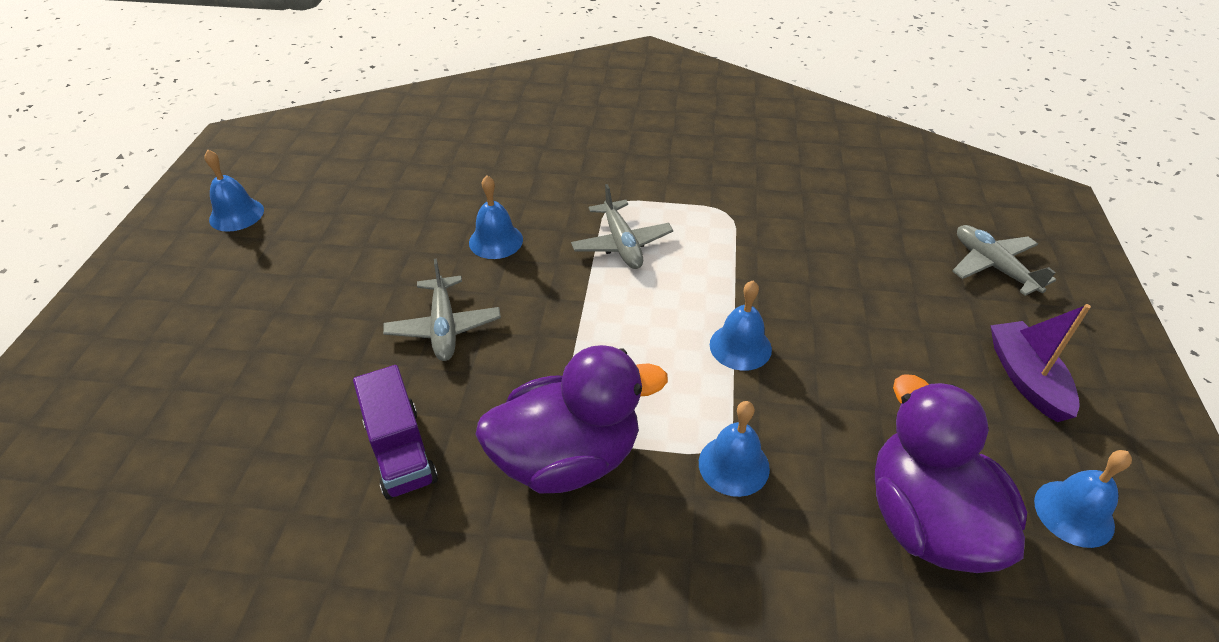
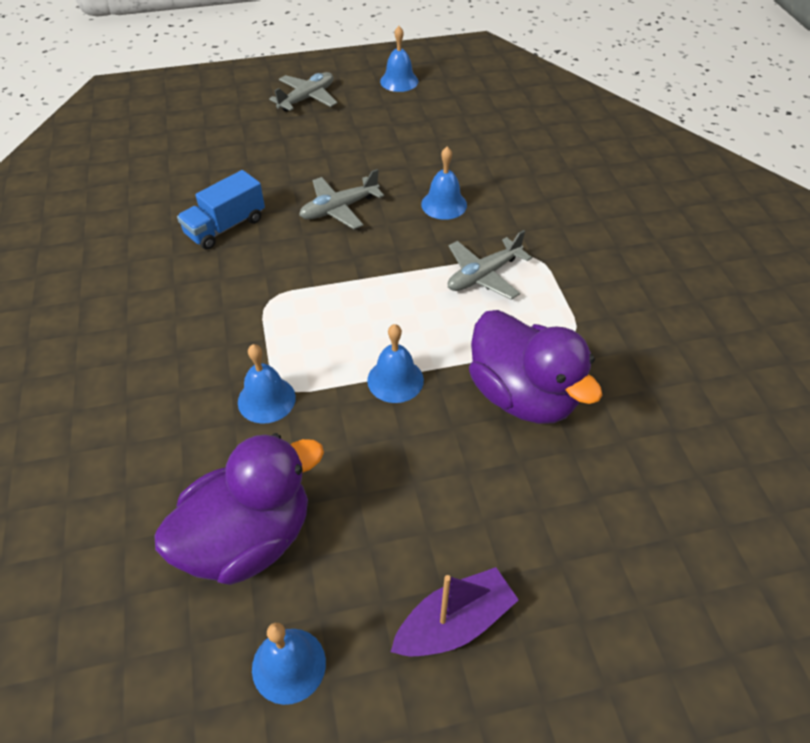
camera: 70 degrees right, 5 degrees up
(400, 451) = (225, 227): purple truck -> blue truck
(567, 458) = (244, 305): purple duck -> purple duck (522, 395)
(993, 266) = (629, 587): grey plane -> grey plane (307, 98)

